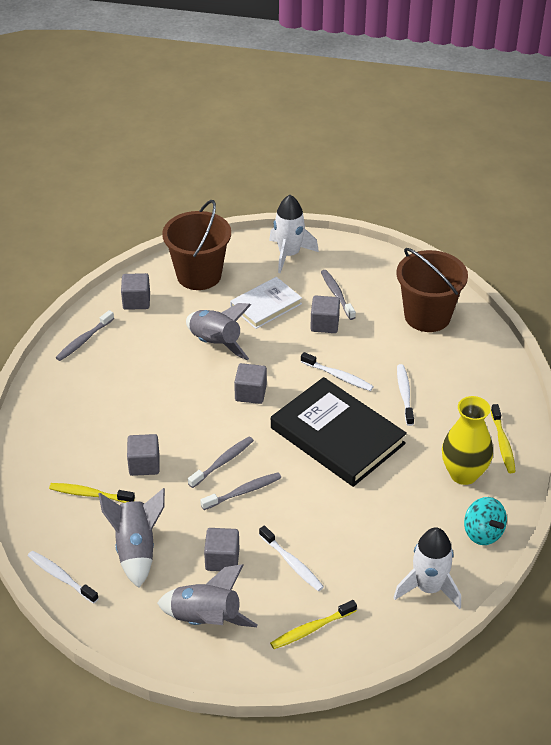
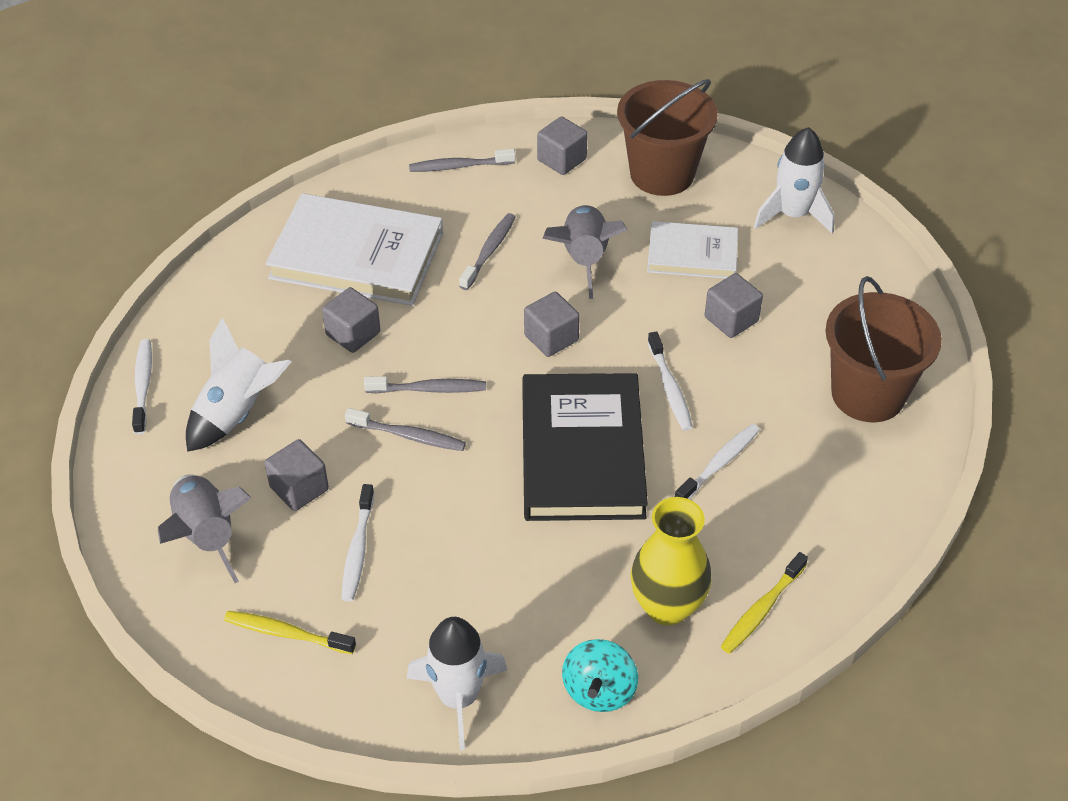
camera: 45 degrees right, 5 degrees up
(90, 424) = (357, 255): none -> white book
(90, 494) = (268, 325): yellow toothbrush -> none
(136, 549) = (238, 413): grey rocket -> white rocket
(337, 294) = (789, 296): grey toothbrush -> grey toothbrush (489, 251)

